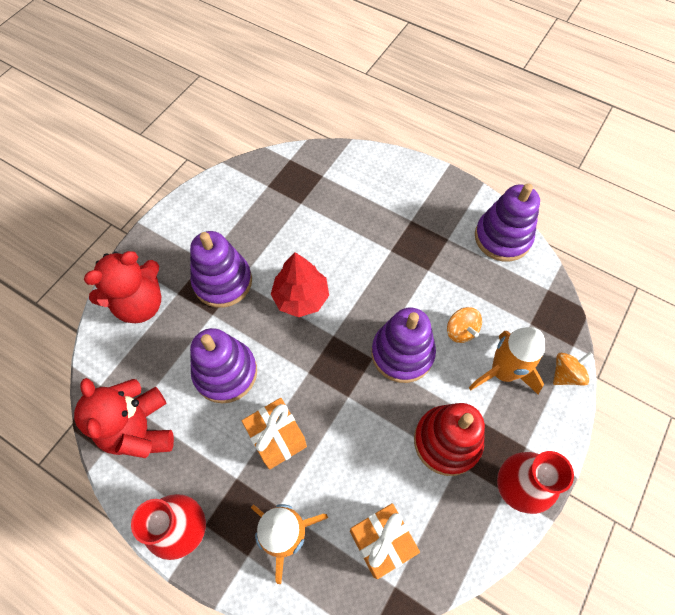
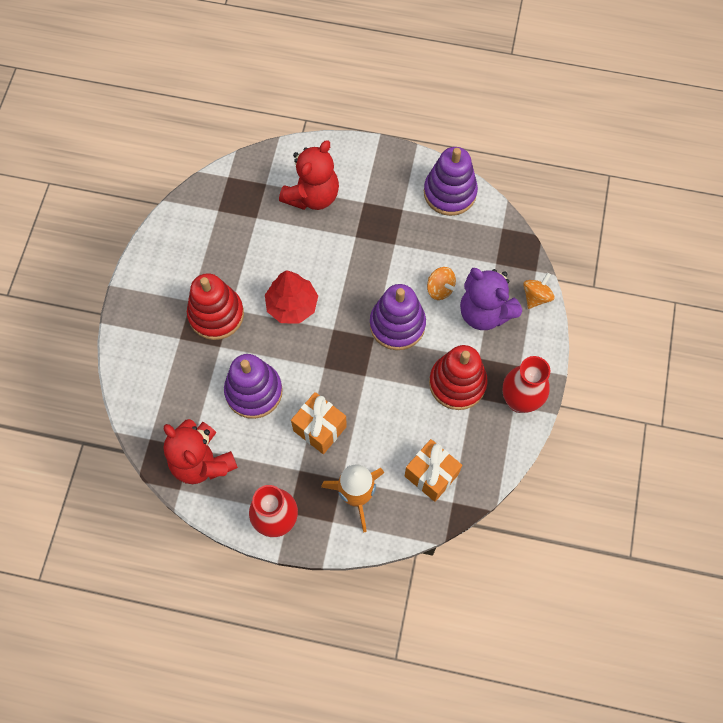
camera: 20 degrees left, 5 degrees up
(140, 304) = (150, 359): red teddy bear -> red teddy bear (312, 196)
(223, 281) = (216, 314): purple stacking toy -> red stacking toy
(502, 372) = (484, 312): orange rocket -> purple teddy bear

